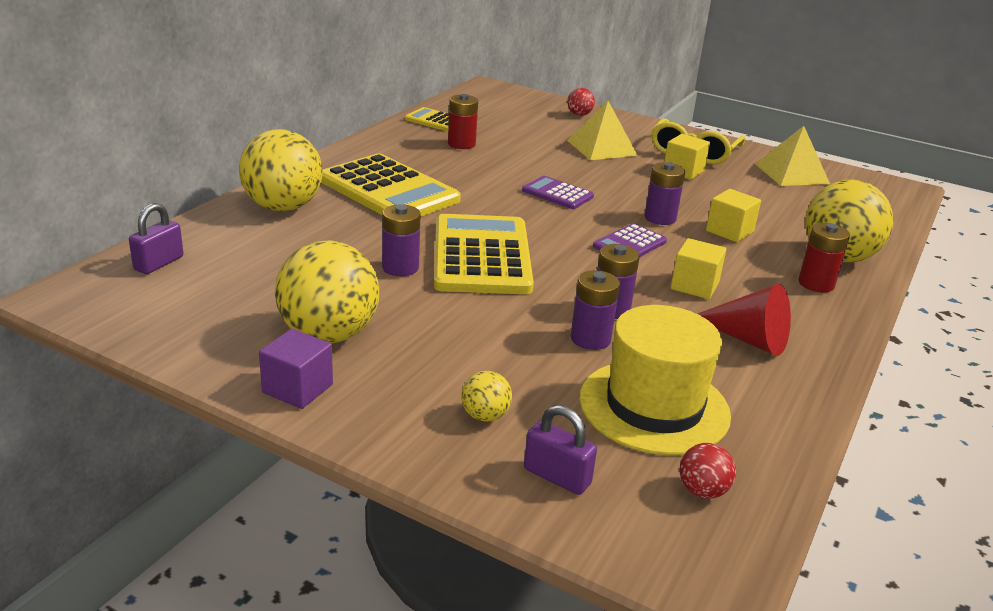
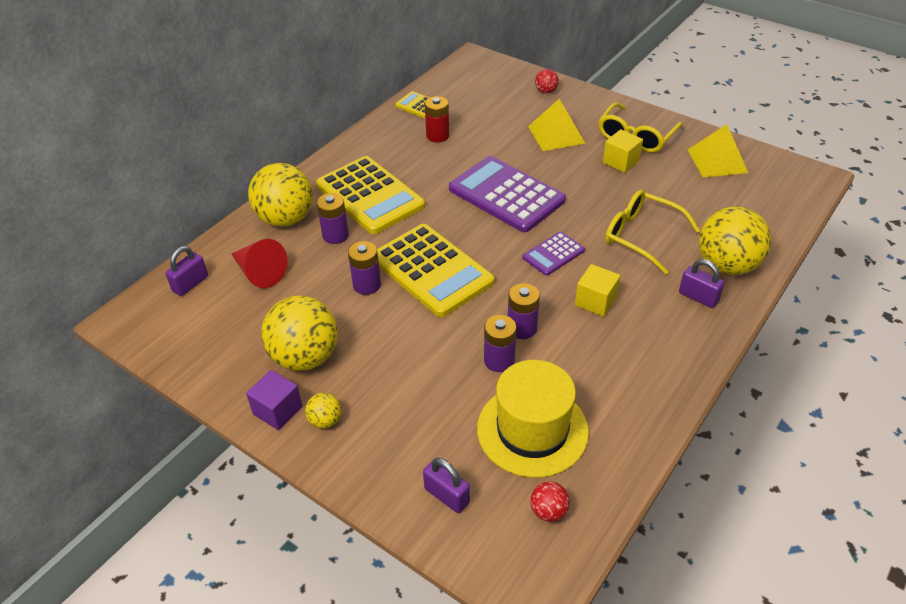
camera: 10 degrees right, 15 degrees up
(482, 256) = (432, 270): yellow calculator -> yellow calculator turned 135 degrees clockwise
(485, 416) = (406, 438): yellow ball -> yellow ball (325, 421)
(557, 193) = (506, 195): purple calculator -> purple calculator, size x2.00
(660, 218) = (586, 222): purple battery -> purple battery (335, 235)
(729, 231) = (641, 236): yellow cube -> yellow glasses
(747, 339) = (623, 360): red cone -> red cone (259, 272)
(816, 283) = (698, 297): red battery -> purple padlock

